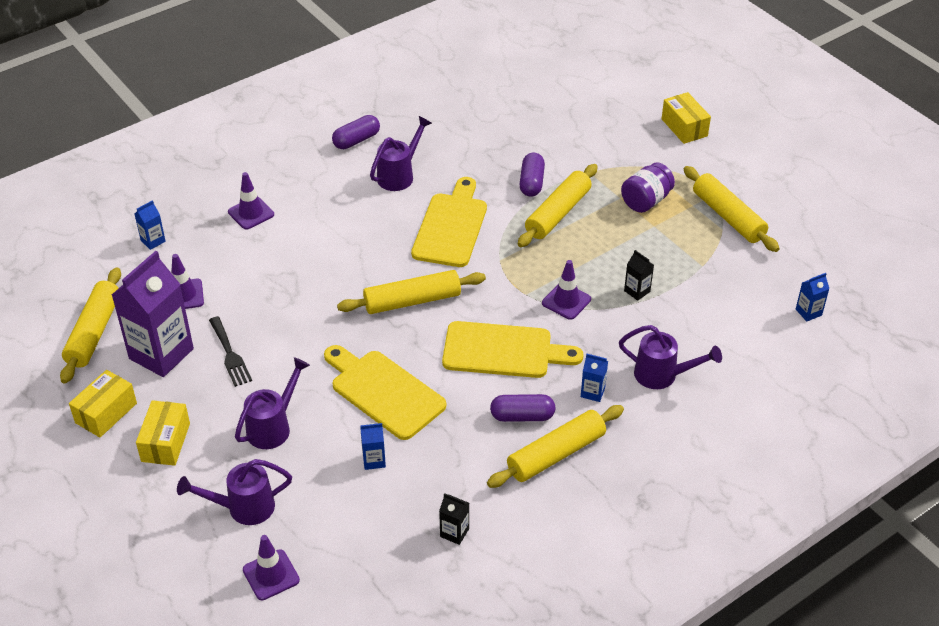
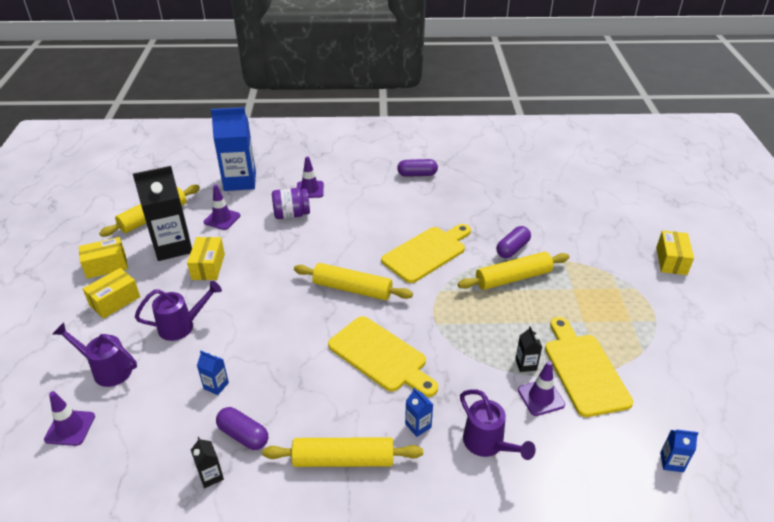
camera: 35 degrees right, 5 degrees down
(153, 241) = (240, 181): blue carton -> blue carton, size x2.34
(161, 354) = (172, 247): purple carton -> black carton
(230, 354) = (208, 266): black fork -> yellow box
(384, 392) = (272, 341): yellow cutting board -> yellow cutting board (584, 370)
(399, 175) = (424, 206): purple watering can -> none
(522, 416) = (347, 413): purple capsule -> purple capsule (243, 435)
(566, 301) = (462, 344): purple traffic cone -> purple traffic cone (541, 397)
(646, 201) = (592, 300): purple jar -> purple jar (291, 214)
(728, 217) = (656, 344): yellow rolling pin -> none

